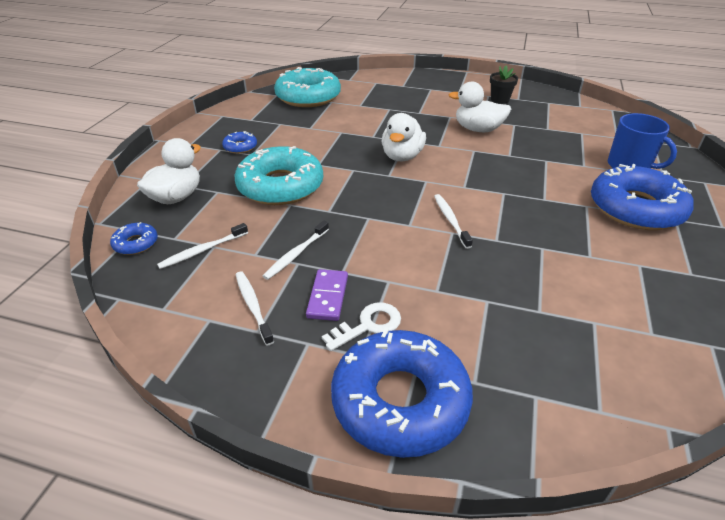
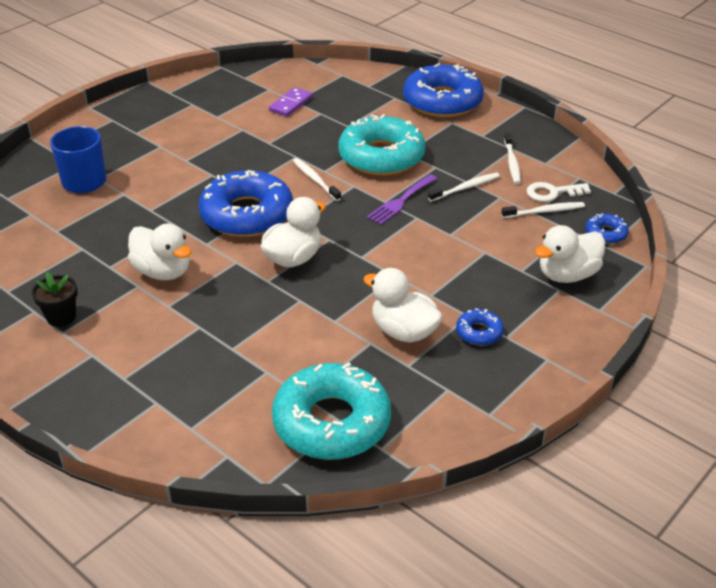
camera: 155 degrees left, 0 degrees up
(280, 186) = (451, 258): turquoise donut -> turquoise donut (381, 156)
(292, 136) = (403, 331): none -> white duck
(328, 297) = (455, 154): purple domino -> purple domino (291, 104)
(353, 221) = (401, 201): none -> purple fork
(368, 325) = (437, 133): white key -> white key (552, 193)
(450, 220) = (315, 179): white toothbrush -> white toothbrush turned 135 degrees clockwise
(635, 208) = (151, 147): blue donut -> blue donut (247, 214)

